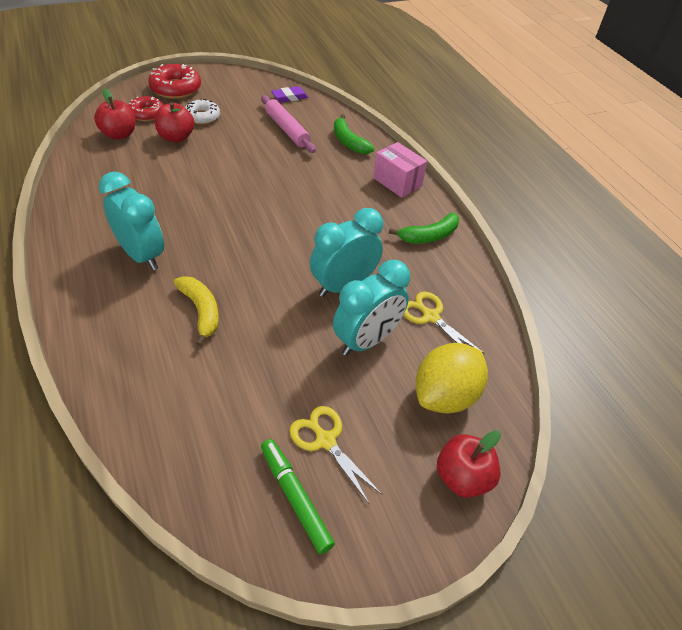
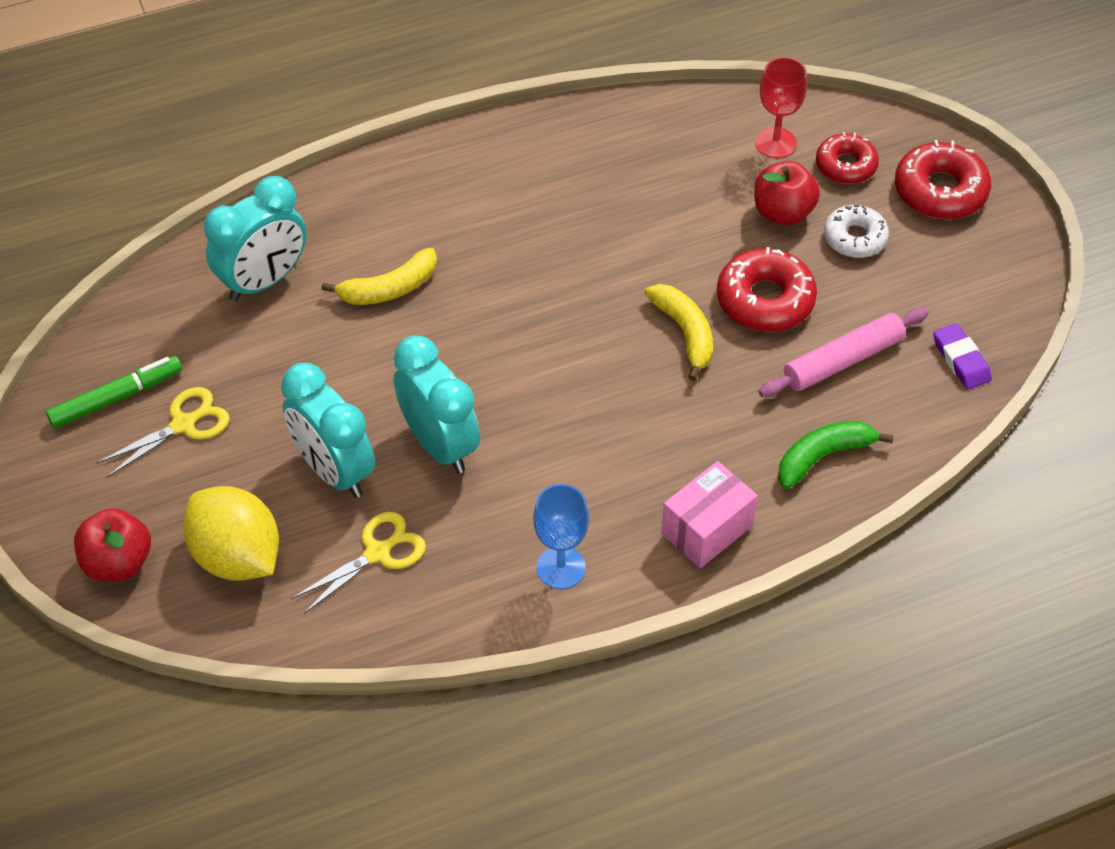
camera: 95 degrees right, 5 degrees up
(119, 134) = (775, 143): red apple -> red goblet
(142, 255) = (492, 214): turquoise clock -> turquoise clock (264, 281)
(241, 149) = (765, 300): none -> red donut
(262, 179) = (684, 333): none -> yellow banana
(429, 236) = (561, 567): green banana -> blue goblet

